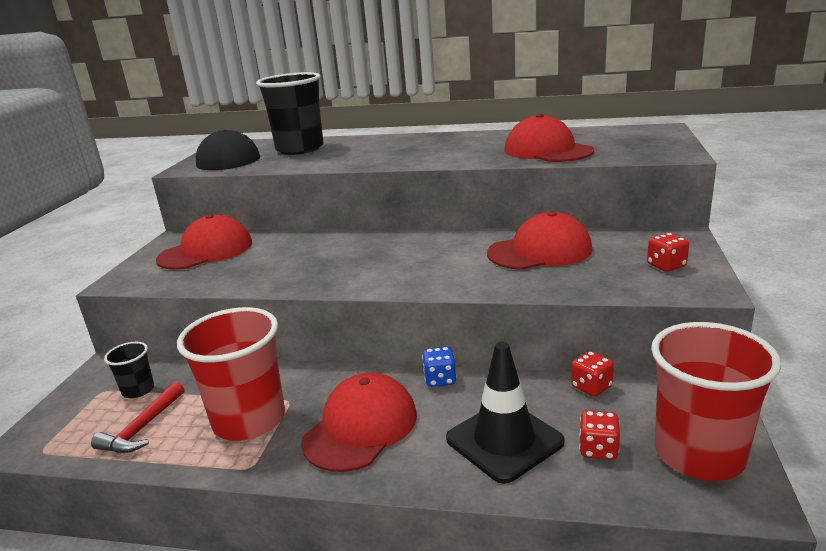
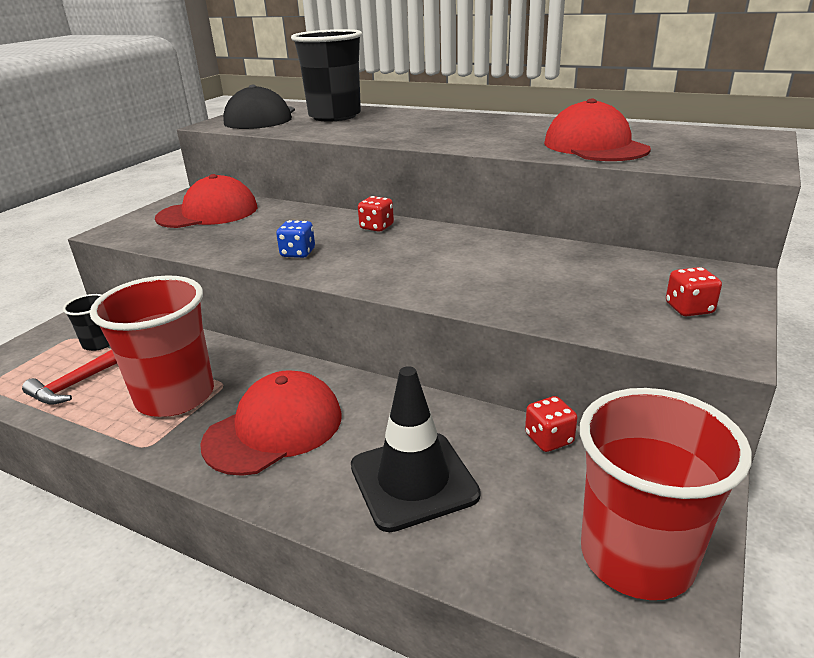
camera: 15 degrees right, 5 degrees up
(440, 379) = (385, 393): blue dice -> blue dice (298, 253)
(540, 251) = (545, 266): red cap -> none
(598, 449) = (514, 518): red dice -> red dice (376, 227)

